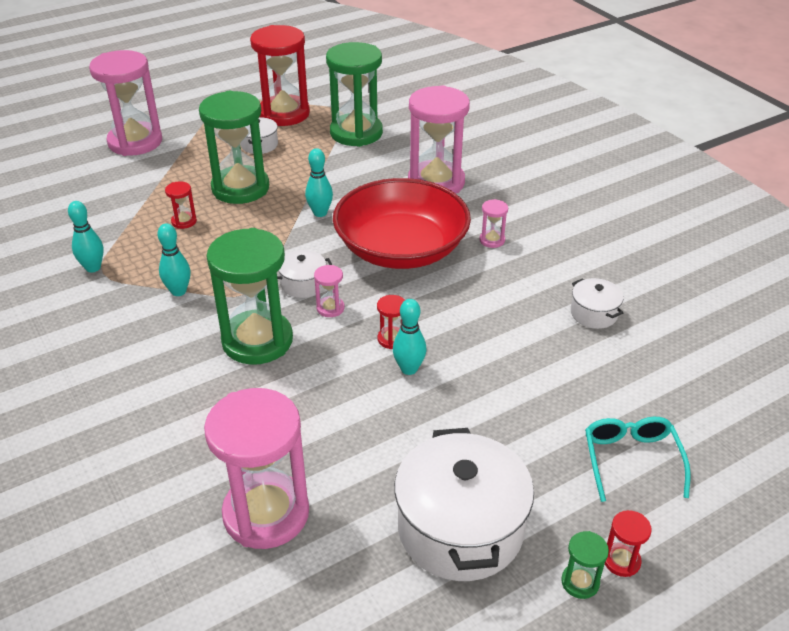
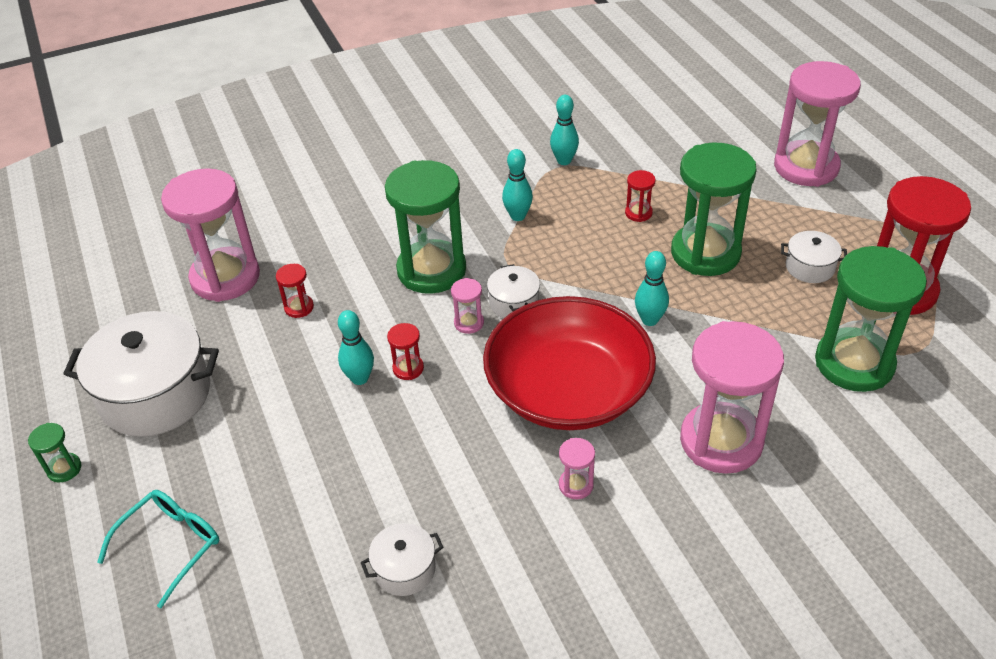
camera: 100 degrees right, 5 degrees up
(621, 561) = (68, 505): red hourglass -> red hourglass (299, 307)
(631, 460) = (171, 545): turquoise glasses -> turquoise glasses turned 60 degrees counterclockwise

